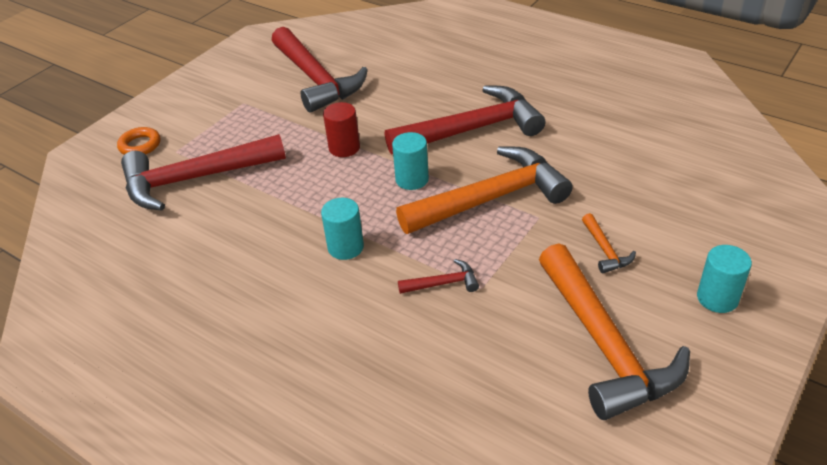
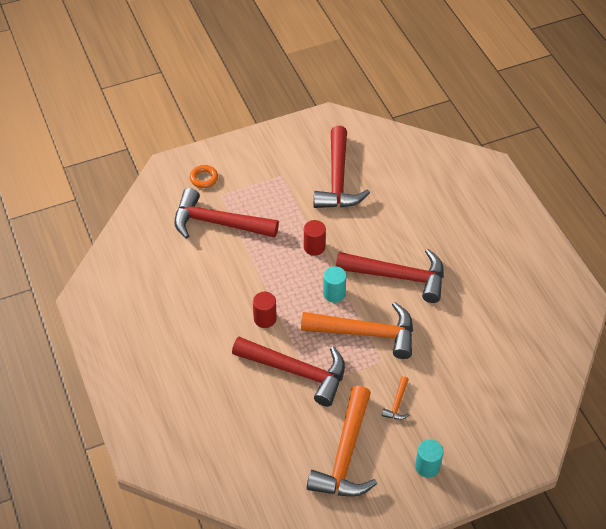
camera: 30 degrees right, 10 degrees up
(345, 247) = (265, 319): turquoise cylinder -> red cylinder
(443, 283) = (297, 371): red hammer -> red hammer, size x2.41

